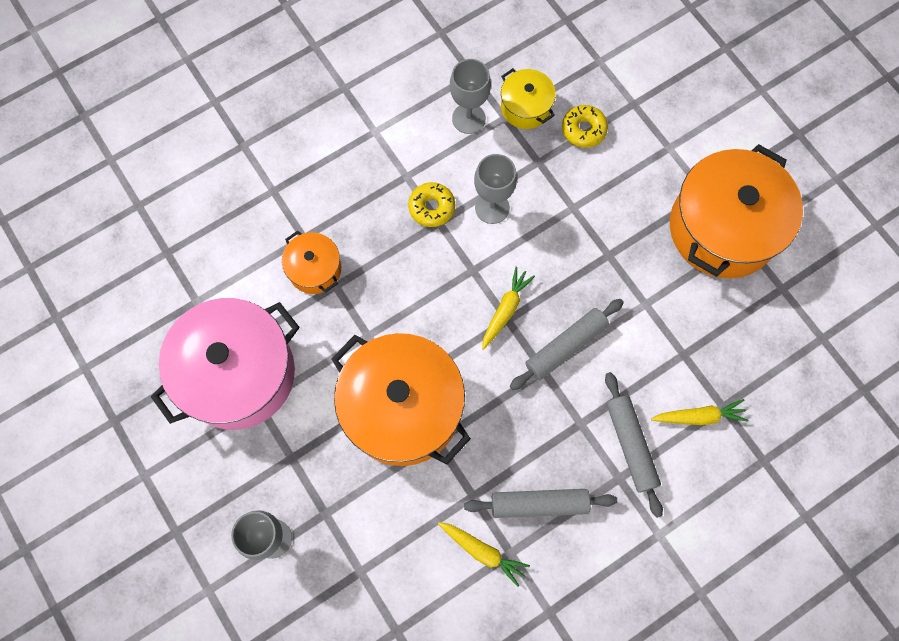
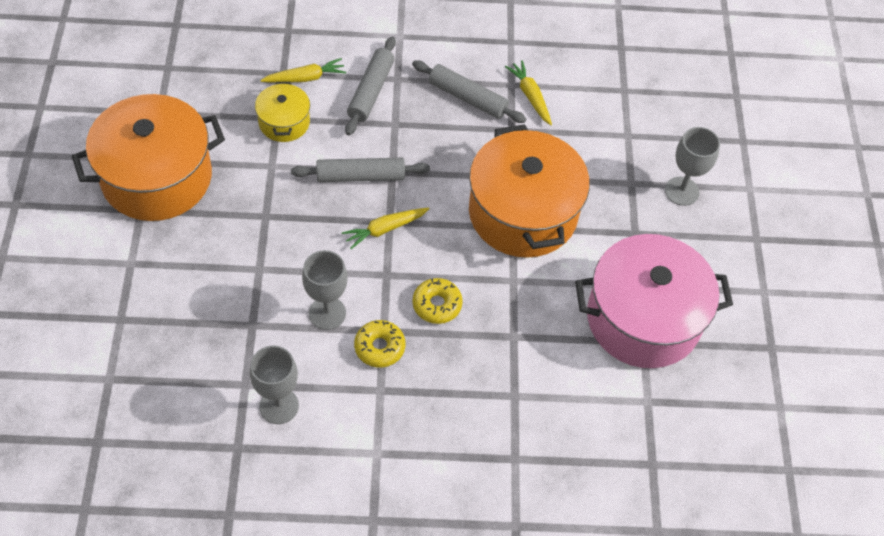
camera: 150 degrees left, 15 degrees down
(315, 269) = (522, 361): orange pot -> none
(526, 107) = (217, 381): yellow pot -> yellow pot (284, 122)
(583, 130) = (186, 326): yellow donut -> yellow donut (437, 305)
(699, 416) = (305, 78): yellow carrot -> yellow carrot turned 135 degrees clockwise

